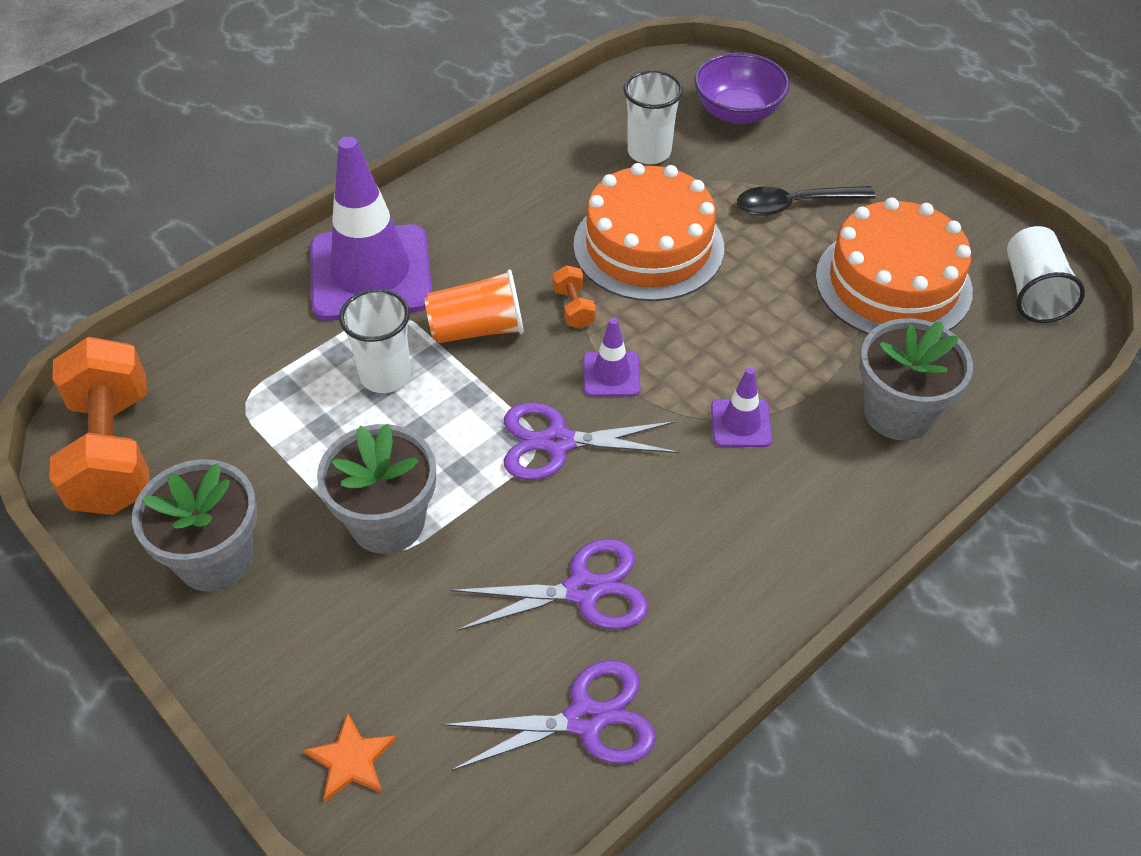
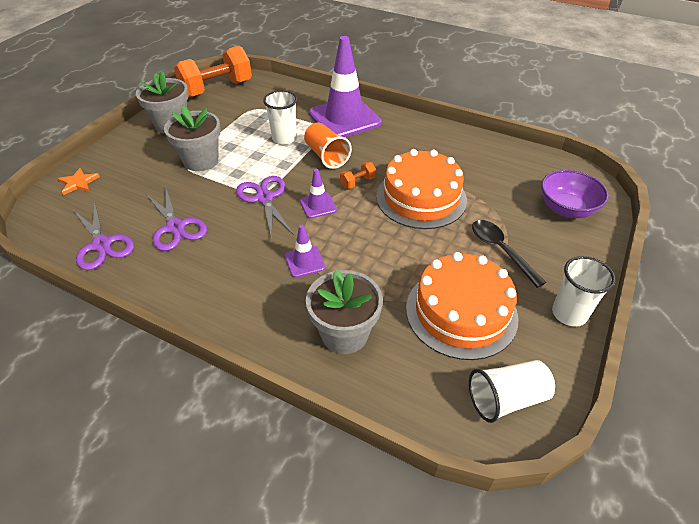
camera: 70 degrees right, 5 degrees down
(649, 152) = (498, 181): white cup -> white cup (569, 314)

